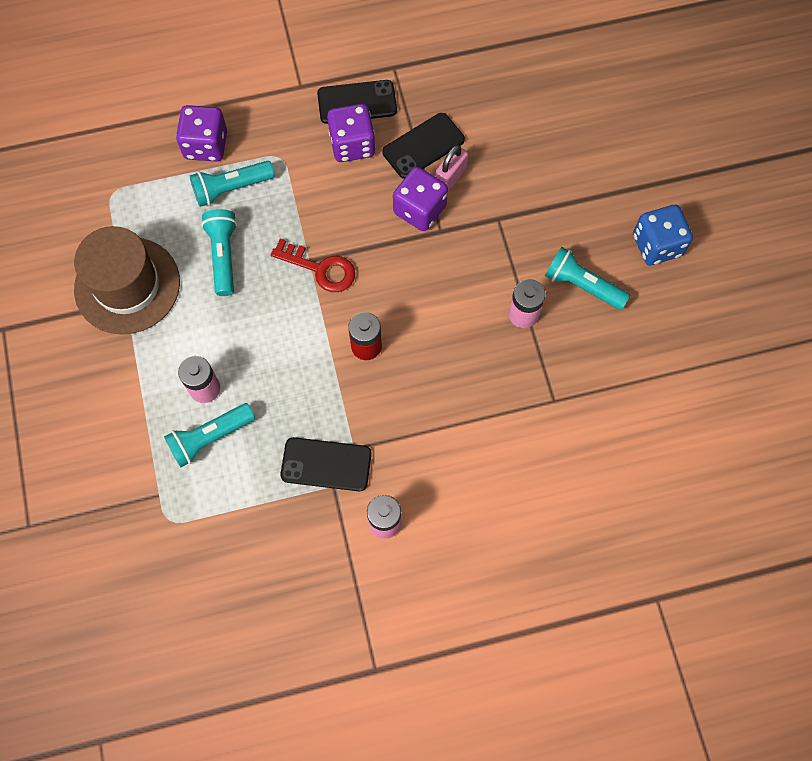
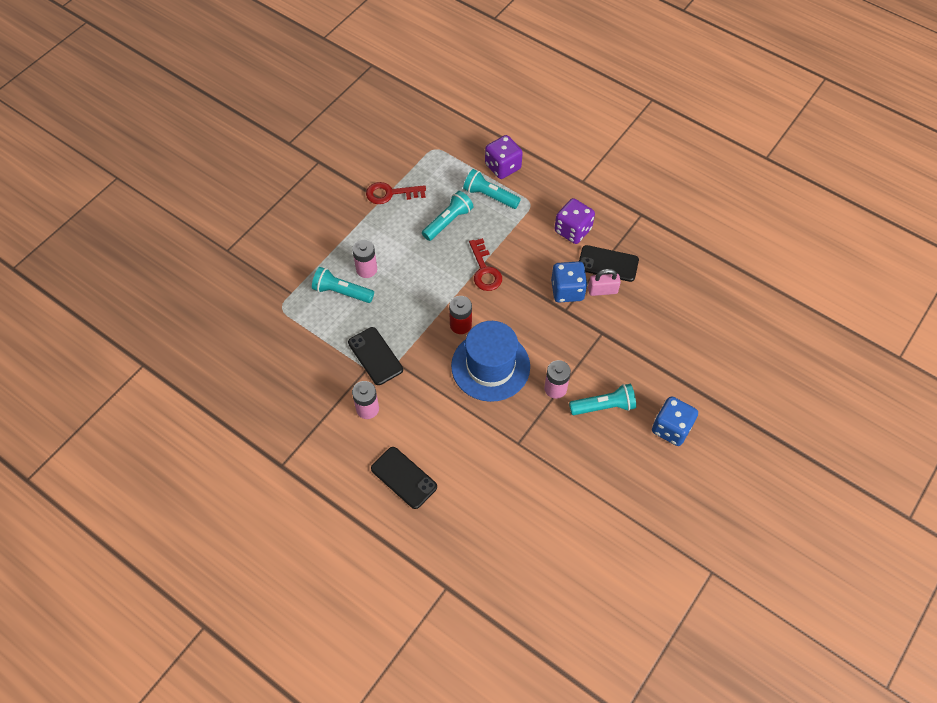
camera: 50 degrees right, 10 degrees down
(127, 285) = (390, 193): brown hat -> red key
(357, 102) = (600, 213): black phone -> black phone (404, 477)
(419, 209) = (567, 290): purple dice -> blue dice
(442, 356) = (490, 366): none -> blue hat
(581, 285) = (604, 406): turquoise flashlight -> turquoise flashlight turned 90 degrees clockwise

